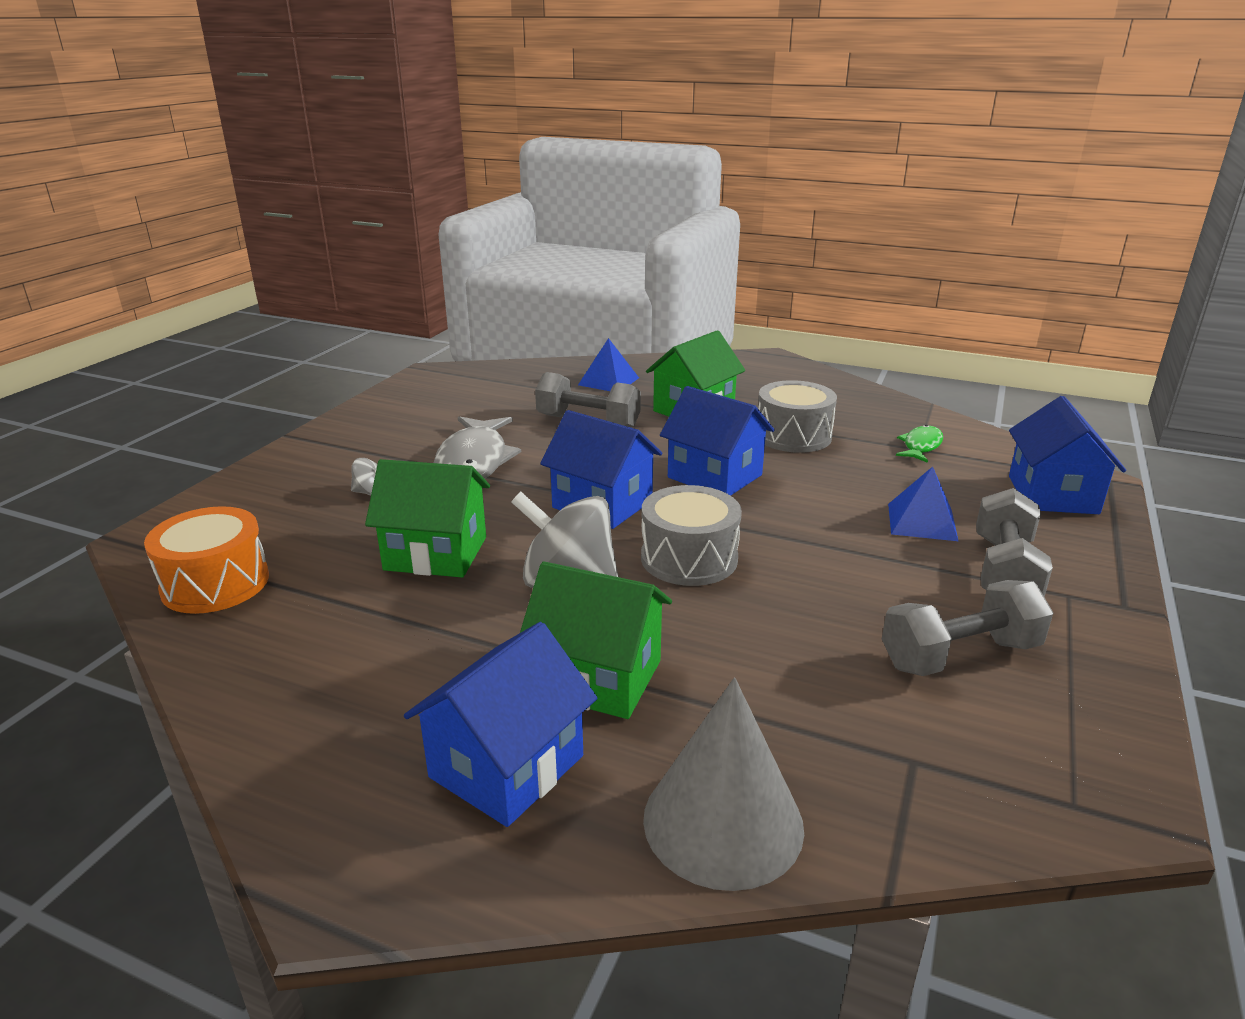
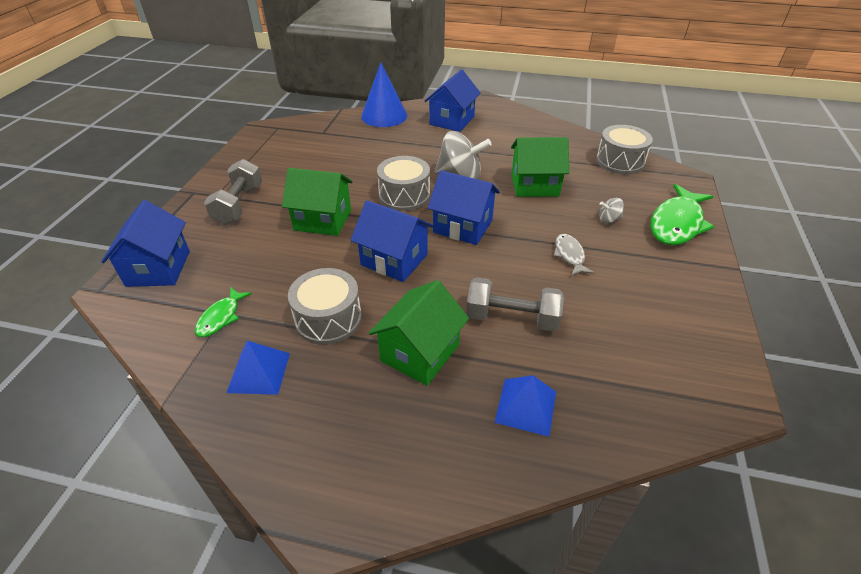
camera: 170 degrees right, 15 degrees up
(215, 583) = (620, 161): orange drum -> grey drum
(280, 480) = (677, 223): none -> green fish
(474, 461) = (569, 255): grey fish -> grey fish, size x0.53
(598, 677) = (432, 144): green house -> green house (323, 220)
(723, 821) = (384, 116): grey cone -> blue cone
(922, 521) = (265, 234): blue pyramid -> blue pyramid (259, 372)
(959, 655) = (287, 164): grey dumbbell -> none

